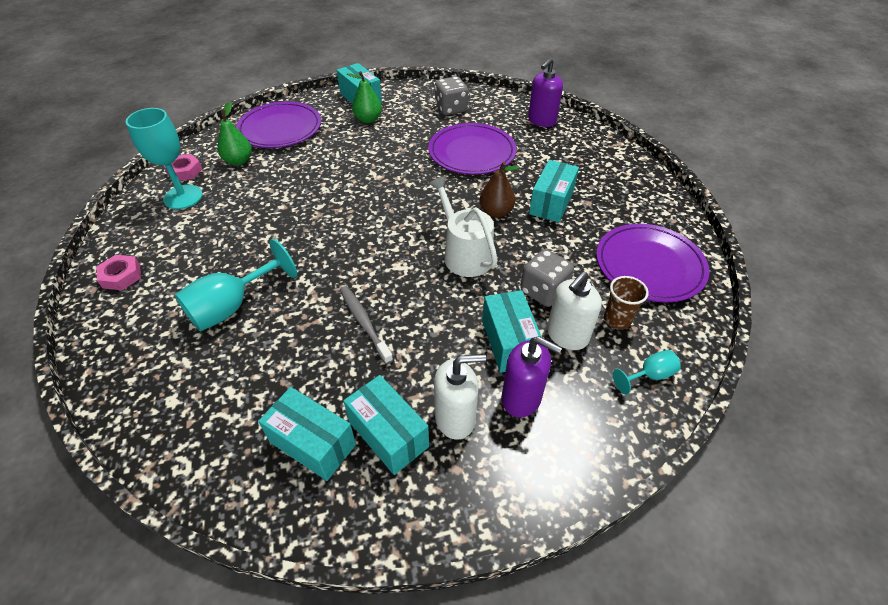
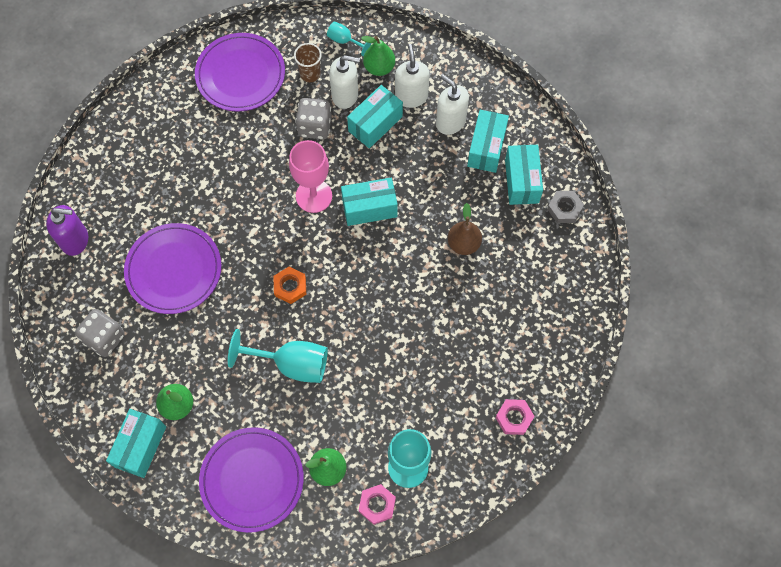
camera: 125 degrees left, 20 degrees up
(232, 306) = (476, 311): turquoise goblet -> turquoise goblet (292, 364)
(234, 467) = (564, 209): none -> grey nut
(364, 323) = (424, 216): grey toothbrush -> none
(393, 202) = (290, 287): none -> orange nut
(464, 254) = (314, 196): white watering can -> pink goblet
(496, 212) = (248, 202): brown pear -> brown pear (463, 244)
(521, 398) = (411, 96): purple soap dispenser -> white soap dispenser
(551, 203) = (208, 169): turquoise box -> turquoise box (369, 208)
(586, 389) = (379, 68): none -> green pear

